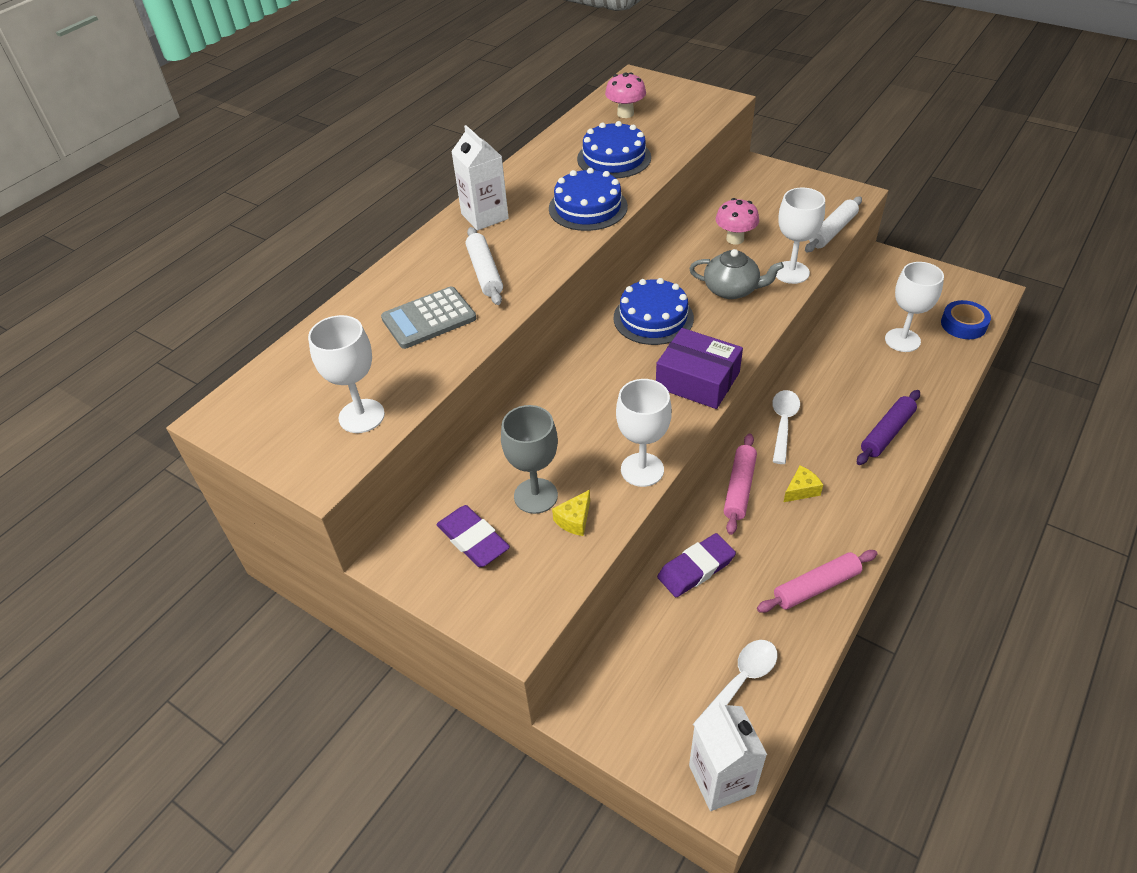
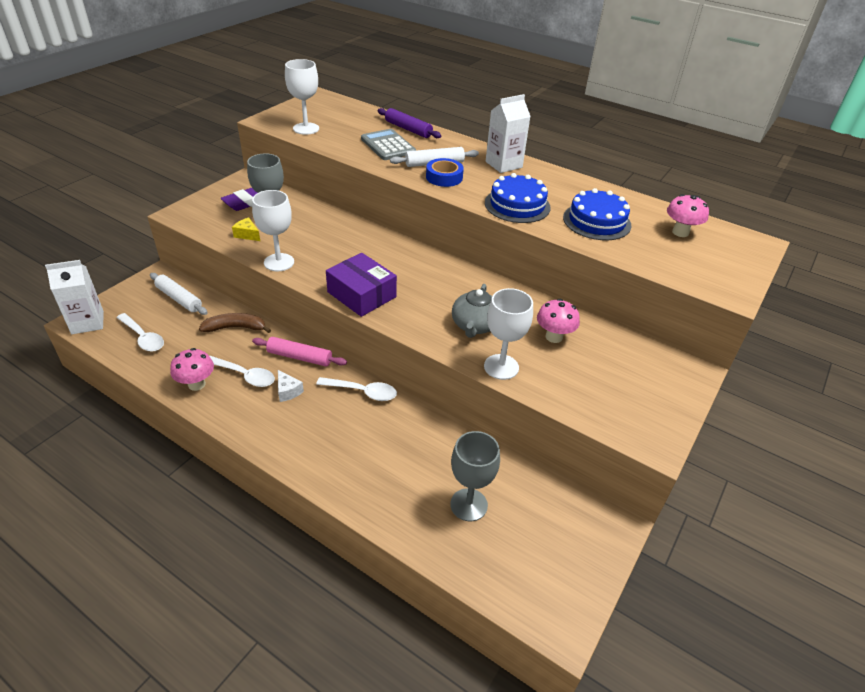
camera: 85 degrees right, 5 degrees down
(653, 318) = (439, 279): blue cake -> none
(696, 568) = (235, 328): purple eraser -> brown banana
(697, 380) = (361, 294): purple box -> purple box turned 75 degrees counterclockwise
(786, 538) = (245, 375): none -> white spoon
(801, 490) = (288, 391): yellow cheese -> white cheese
(816, 586) = (196, 384): pink rolling pin -> pink mushroom
(832, 231) = (576, 410): white rolling pin -> white rolling pin (179, 299)
(887, 433) = (338, 460): purple rolling pin -> purple rolling pin (408, 129)
(902, 340) = (469, 505): white goblet -> grey goblet
(963, 324) = (496, 573): blue tape -> blue tape (444, 177)

